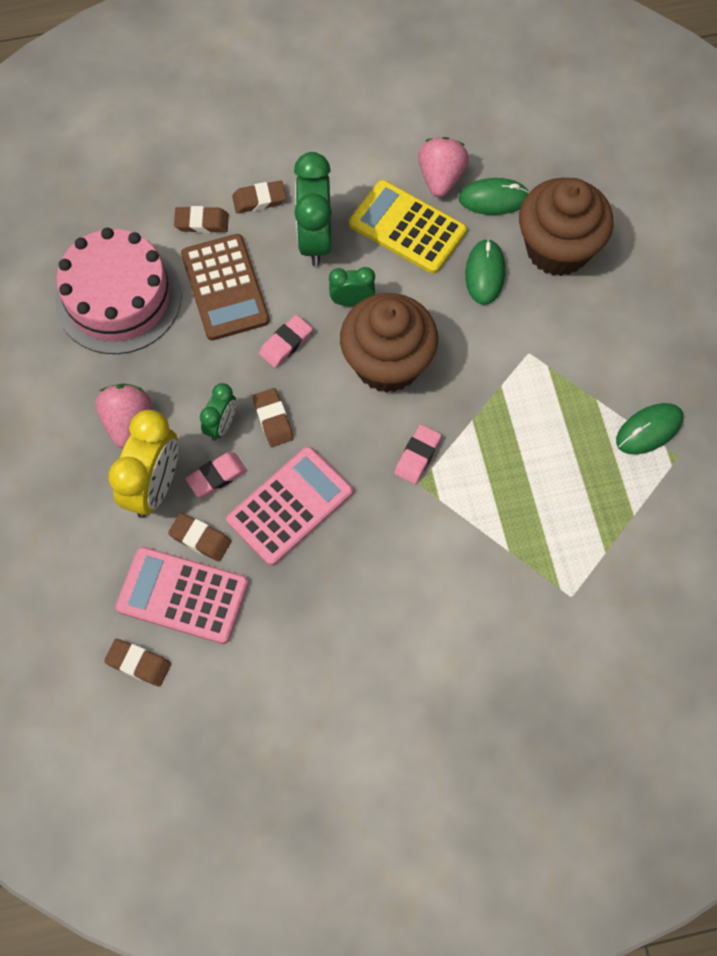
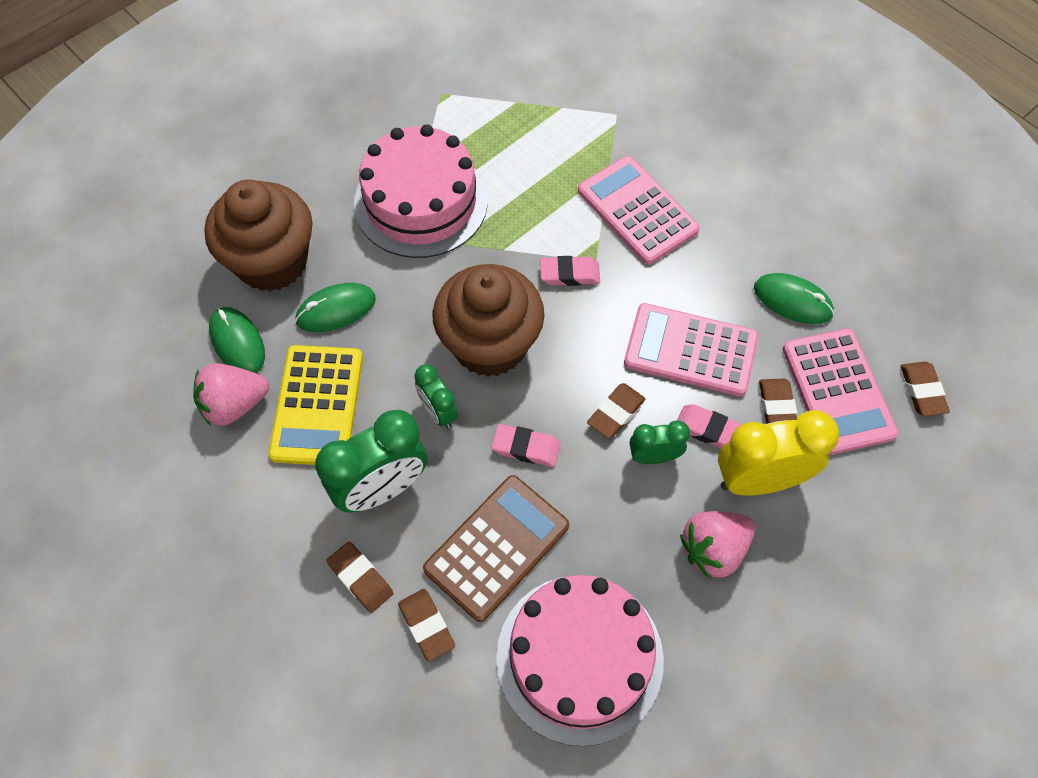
camera: 120 degrees left, 5 degrees down
(450, 548) = (637, 211): none -> pink calculator
(558, 380) = (421, 202): none -> pink cake
(649, 430) = (429, 120): green mouse -> green mouse (792, 301)

